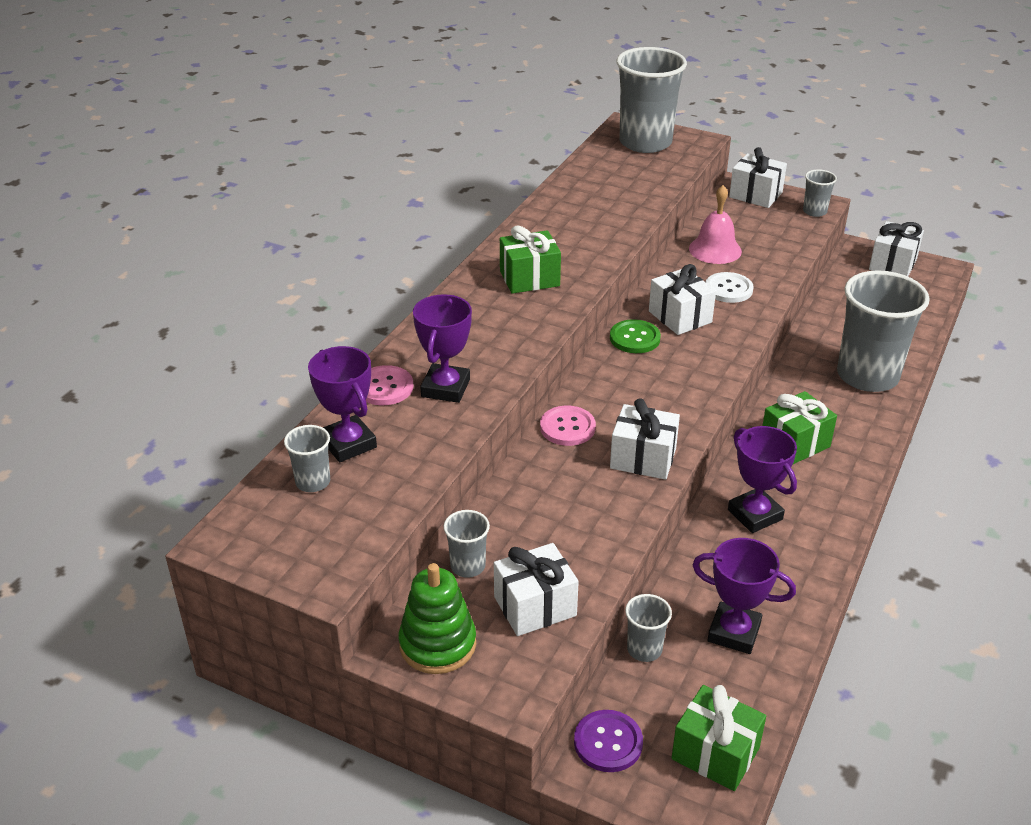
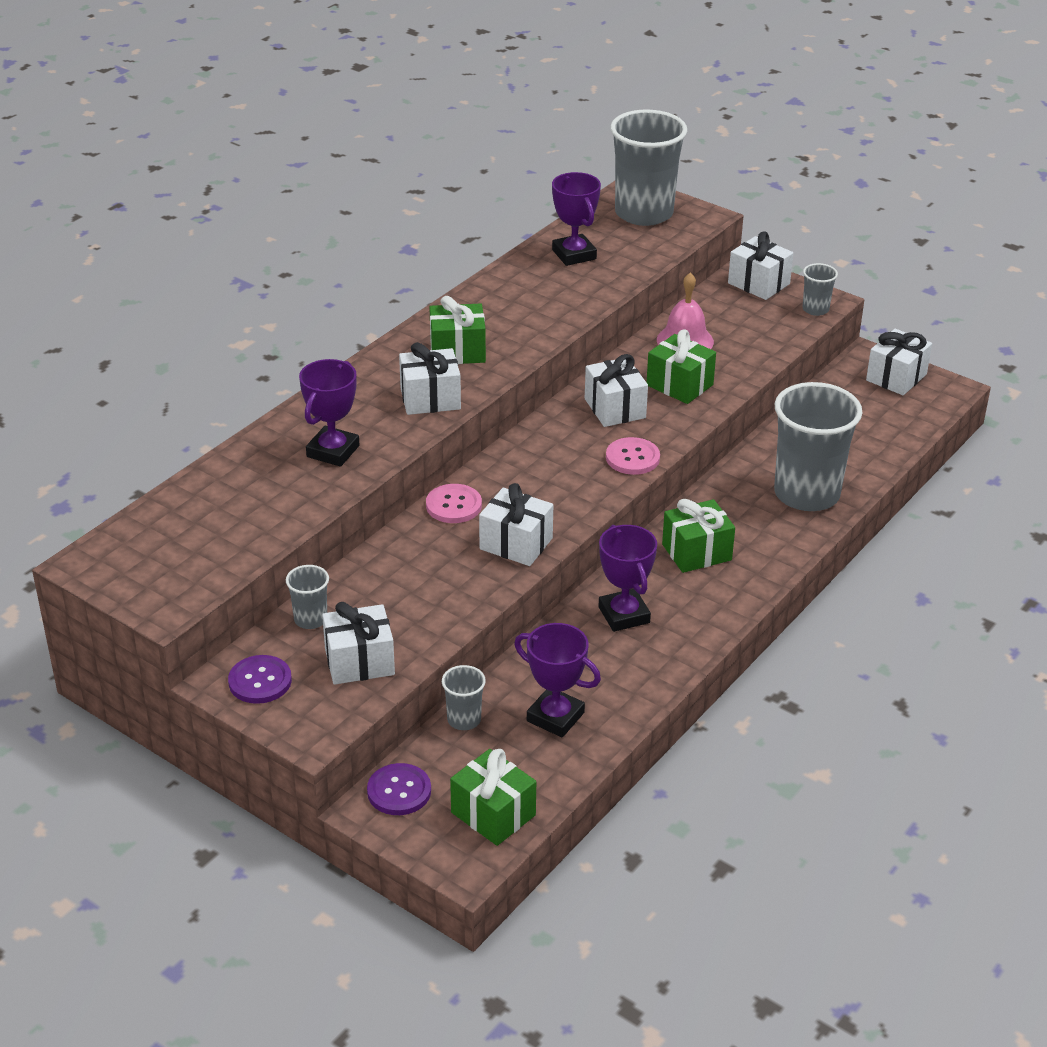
camera: 10 degrees right, 0 degrees up
(313, 482) = (180, 523): grey cup -> none
(348, 444) = (223, 492): purple trophy -> purple trophy (574, 254)
(384, 387) = (275, 444): pink button -> pink button (632, 458)
(437, 644) = (260, 681): green stacking toy -> purple button
(521, 326) = (430, 399): none -> white gift
(634, 338) = (558, 425): green button -> none
(728, 289) = (679, 385): white button -> green gift

